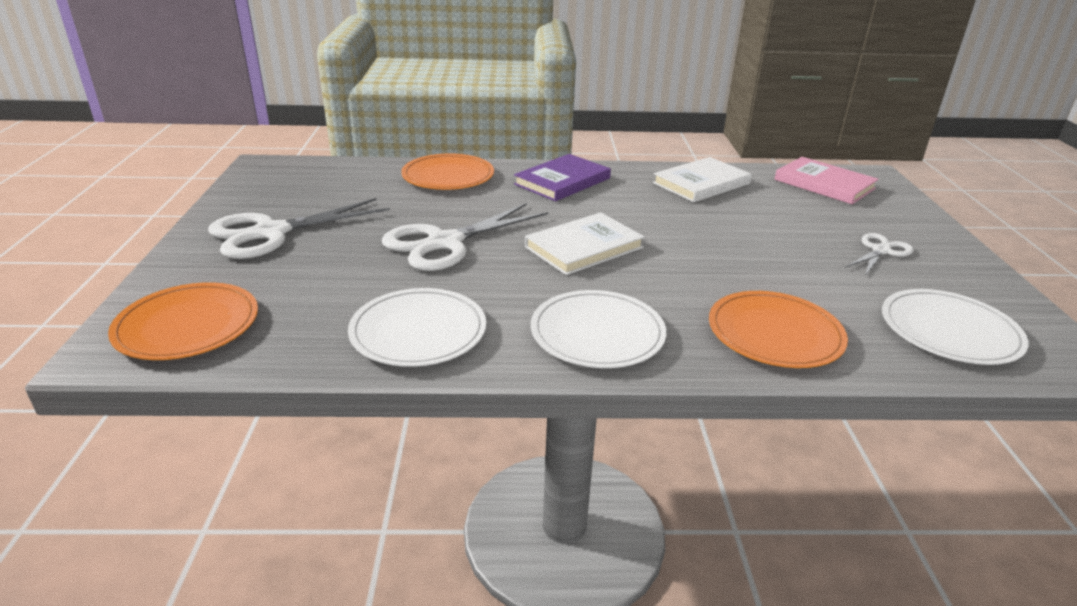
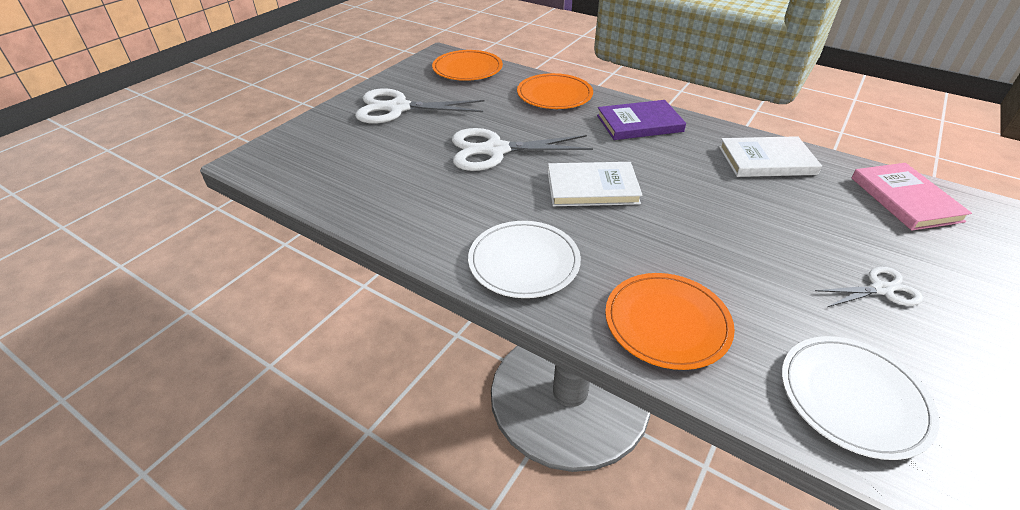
camera: 35 degrees right, 10 degrees up
(187, 325) = (297, 159): orange plate -> orange plate (467, 69)
(418, 331) = (410, 212): white plate -> none

